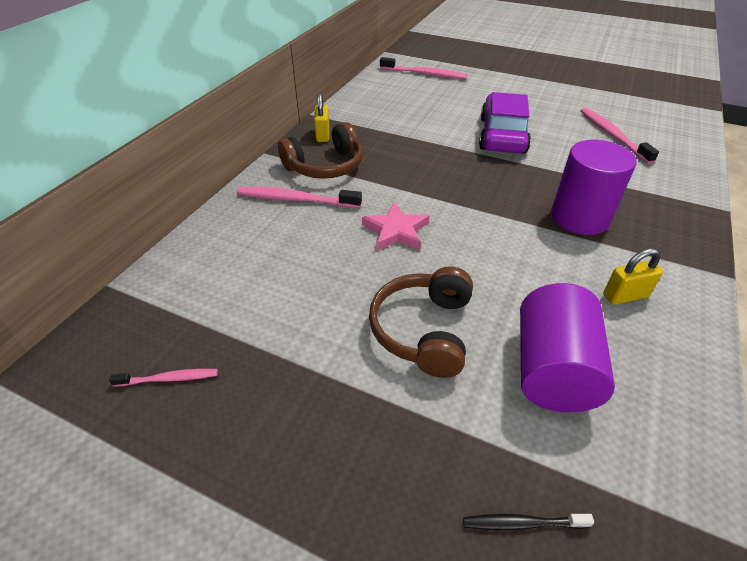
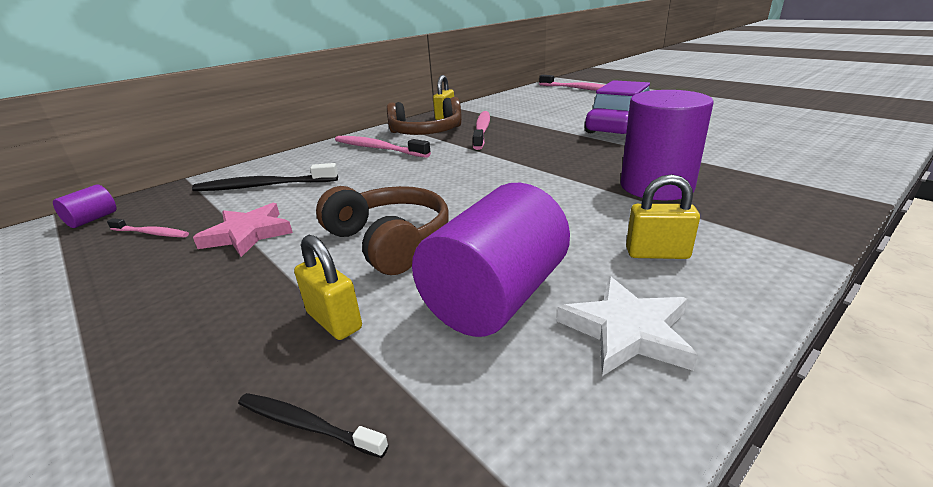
camera: 25 degrees right, 15 degrees down
(65, 377) = (93, 219): none -> purple cylinder
(223, 281) = (263, 186): none -> black toothbrush
(396, 231) = (442, 174): pink star -> pink star (248, 234)
(423, 330) = (390, 241): brown headphones -> brown headphones turned 105 degrees clockwise
(457, 429) = (334, 321): none -> yellow padlock
(612, 135) = (759, 133): pink toothbrush -> pink toothbrush (482, 130)
(651, 376) = (627, 331): none -> white star

